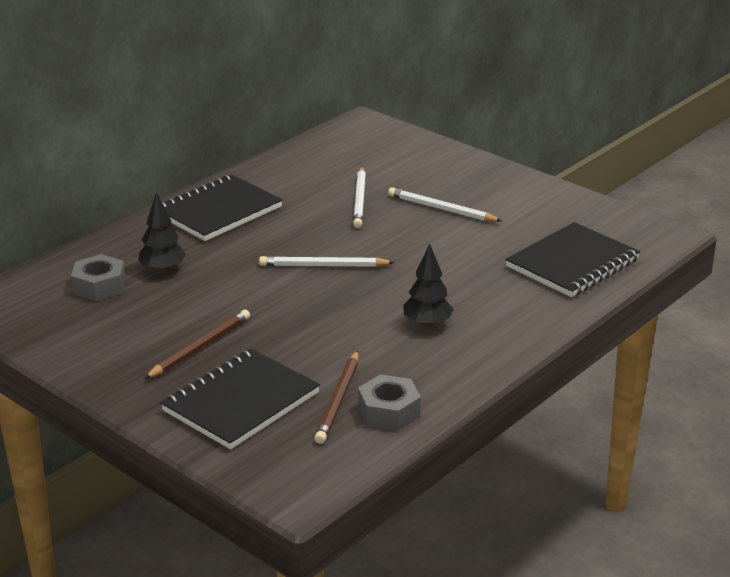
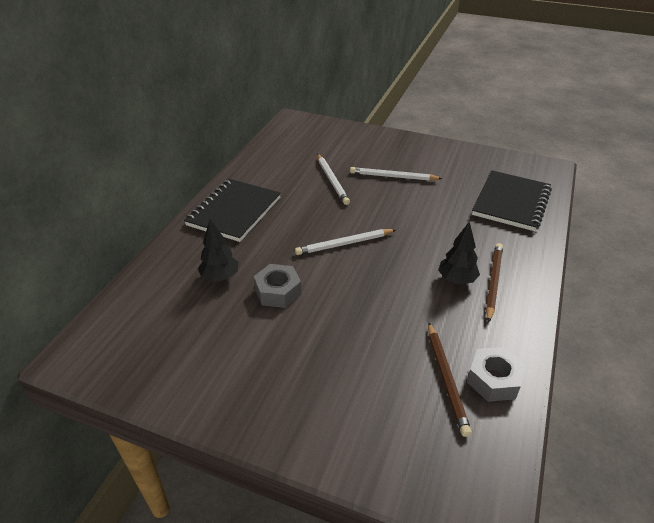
camera: 20 degrees left, 10 degrees up
(99, 286) = (174, 308): grey nut -> grey nut (278, 291)
(200, 347) = (297, 353): brown pencil -> brown pencil (493, 282)
(241, 402) = (369, 406): black notebook -> none

